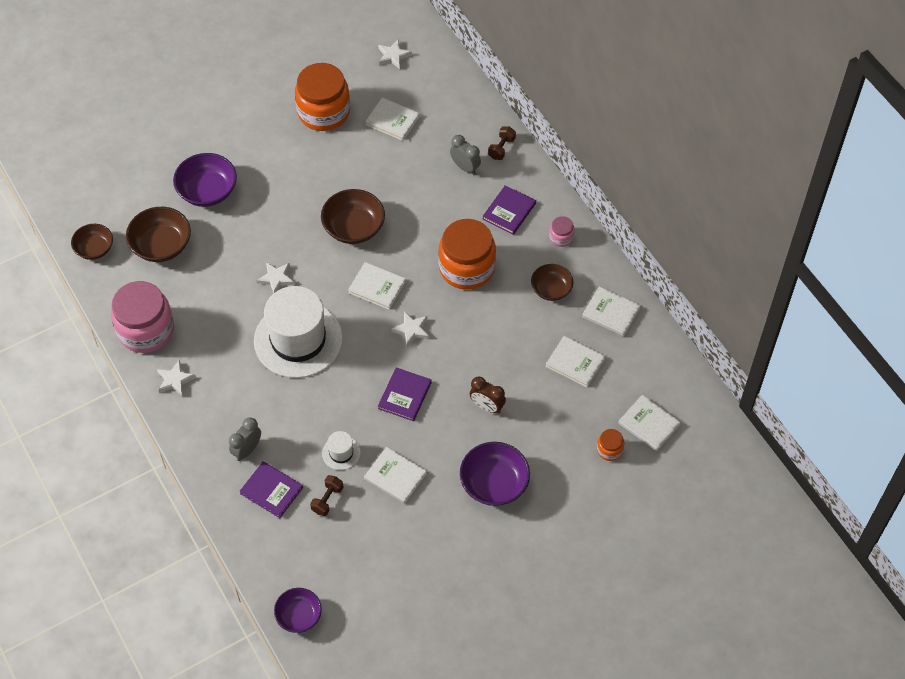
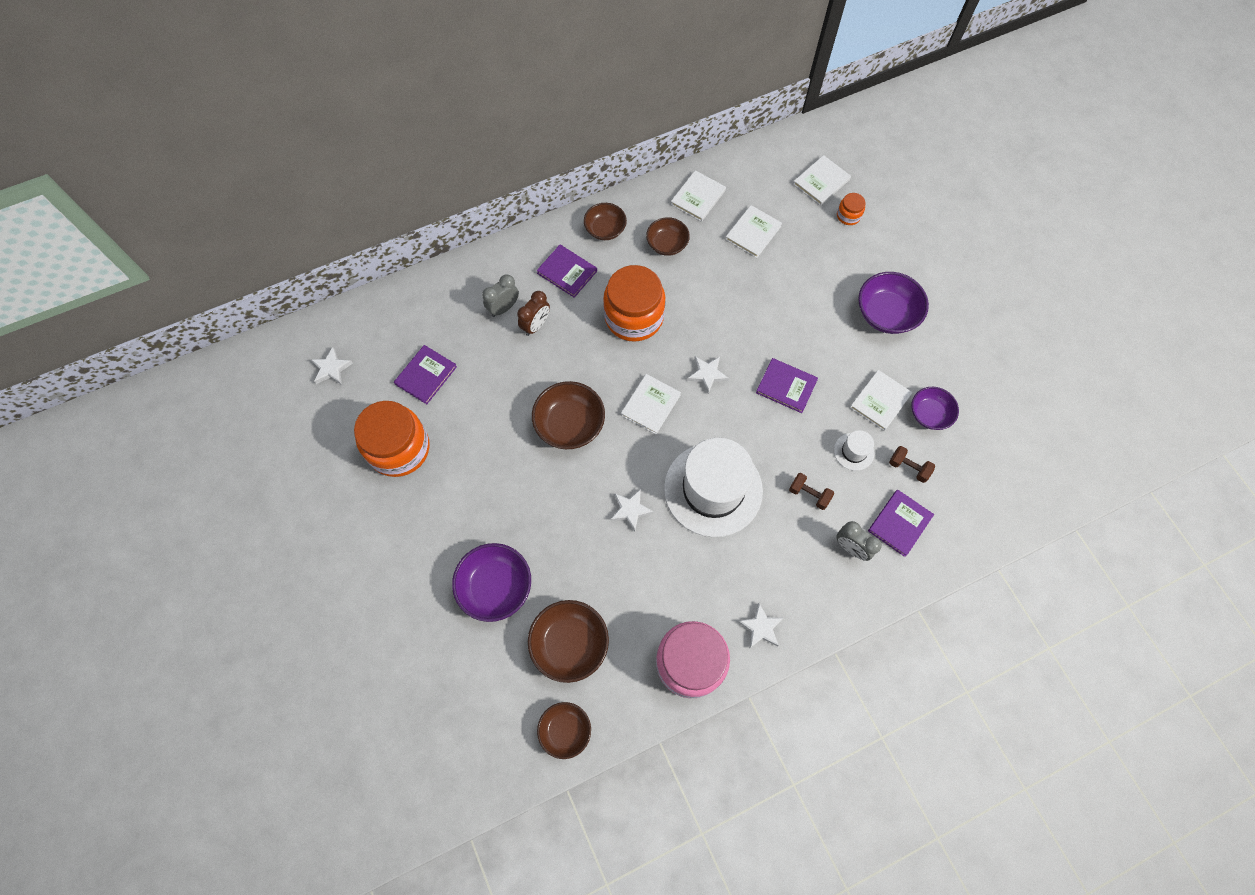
camera: 85 degrees left, 10 degrees up
(299, 616) = (1039, 501): purple bowl -> purple bowl (929, 414)
(392, 120) = (426, 375): white book -> purple book
(487, 406) = (800, 312): brown clock -> brown clock (536, 325)
(501, 148) = (484, 271): brown dumbbell -> brown dumbbell (809, 494)
(561, 237) = (605, 229): pink jar -> brown bowl

